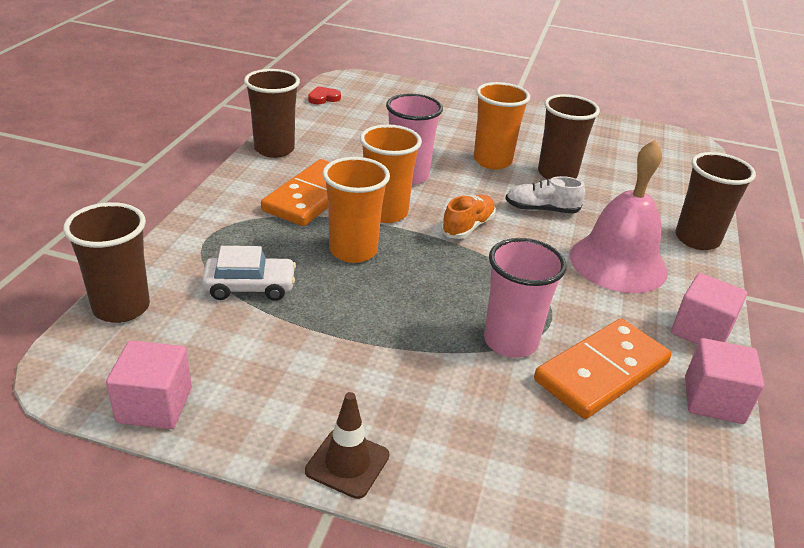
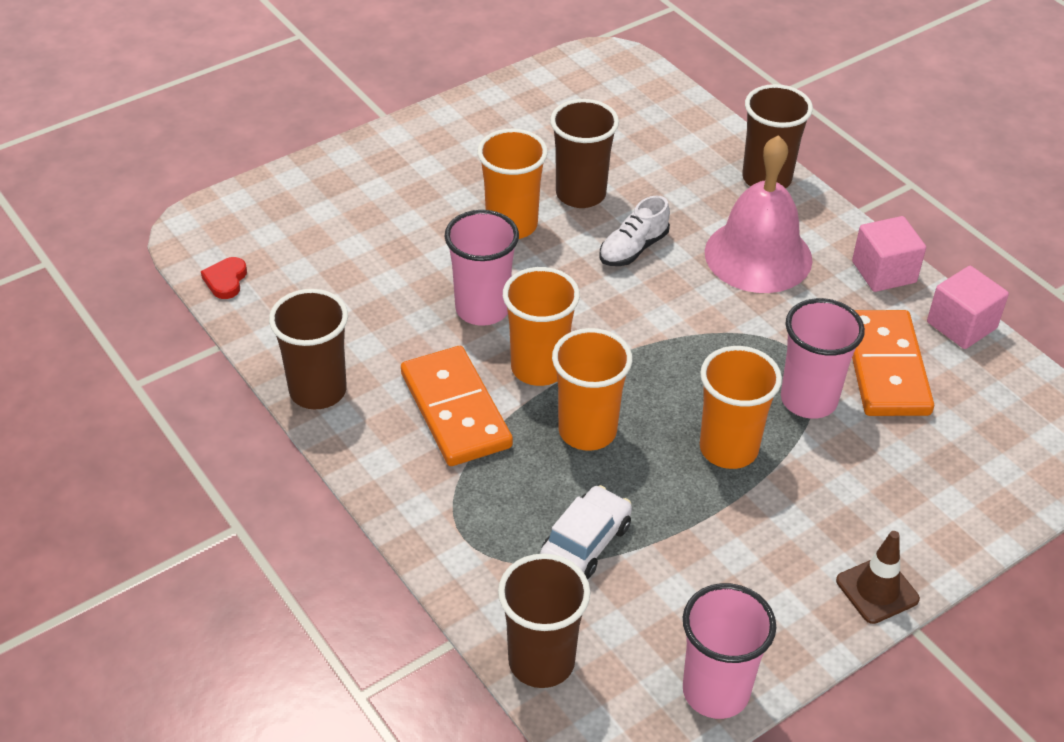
camera: 50 degrees left, 10 degrees up
(154, 405) = (715, 691): pink cube -> pink cup
(410, 319) = (728, 449): none -> orange cup
(468, 227) = (617, 321): orange shoe -> none

